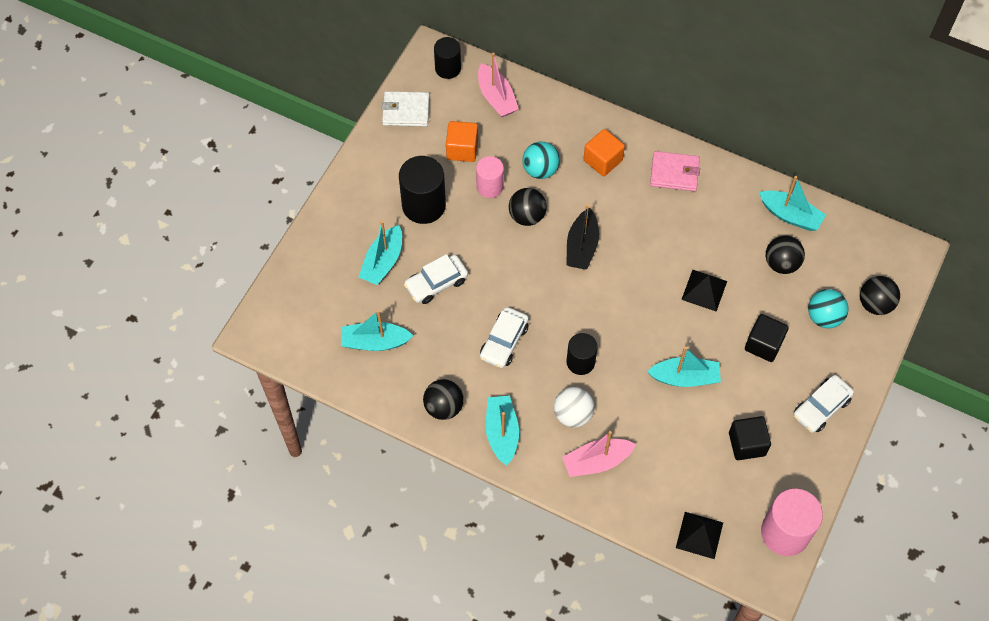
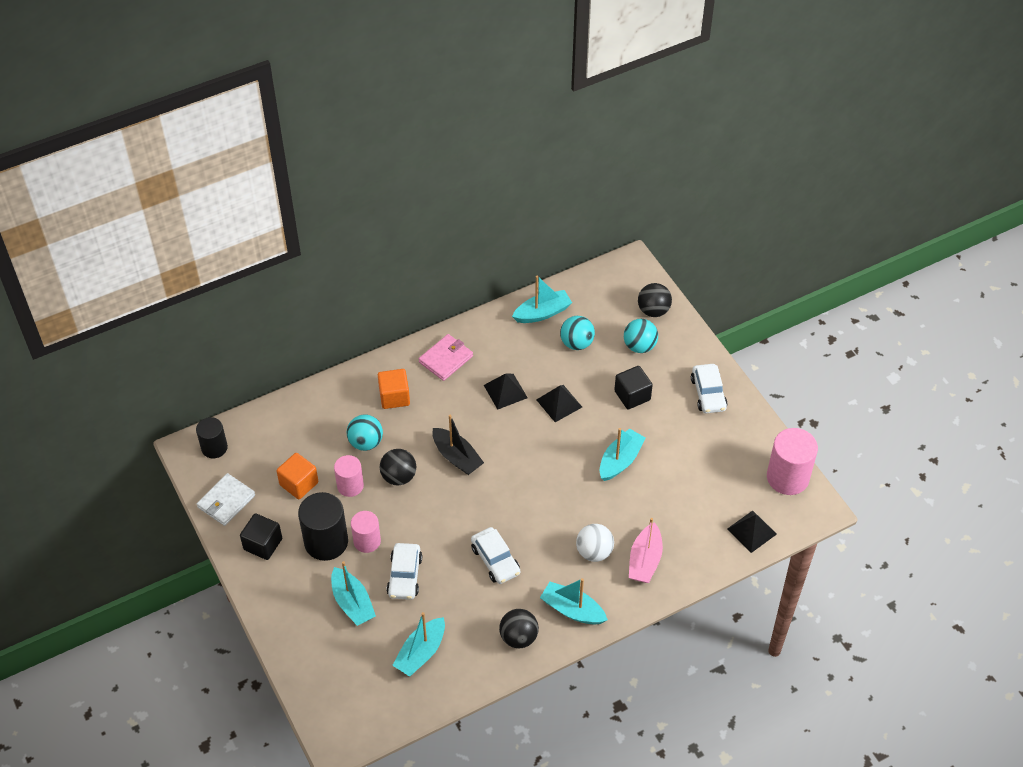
camera: 55 degrees left, 10 degrees down
(447, 234) = (367, 541): none -> pink cylinder
(496, 97) = (273, 431): pink boat -> none
(580, 362) = (554, 519): black cylinder -> none
(680, 240) = (505, 391): none -> black pyramid
(747, 444) = (702, 456): black cube -> black cube (263, 544)
(781, 263) = (576, 343): black ball -> turquoise ball

